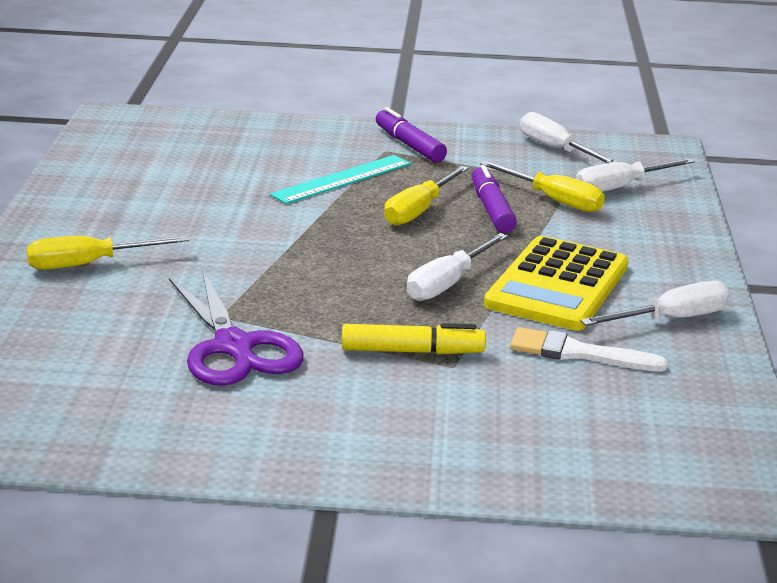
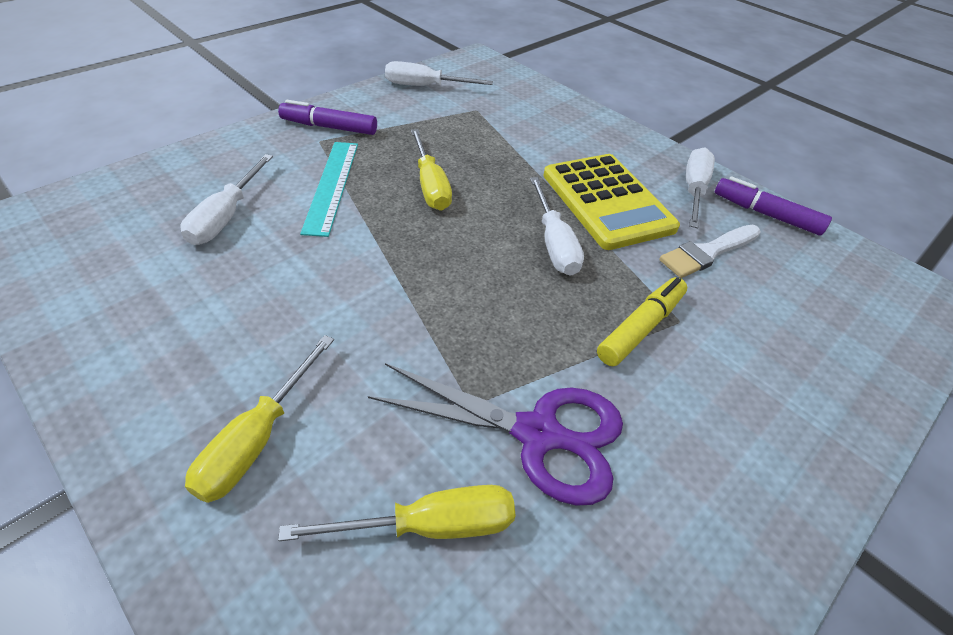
camera: 50 degrees left, 20 degrees up
(491, 209) = (470, 158): purple marker -> purple marker (766, 214)
(553, 200) = (490, 129): yellow screwdriver -> yellow screwdriver (429, 525)
(620, 187) = (506, 100): white screwdriver -> white screwdriver (227, 216)

